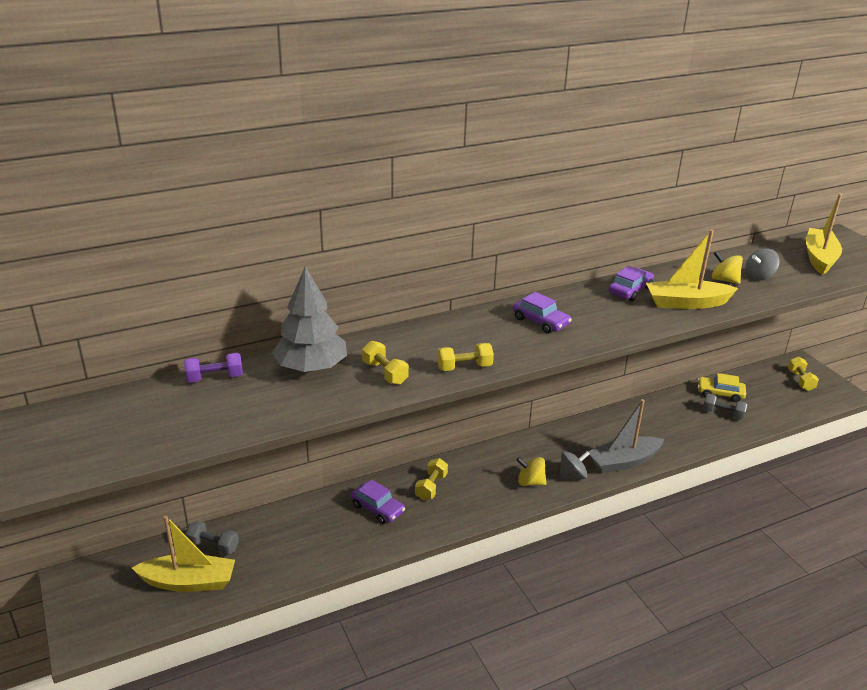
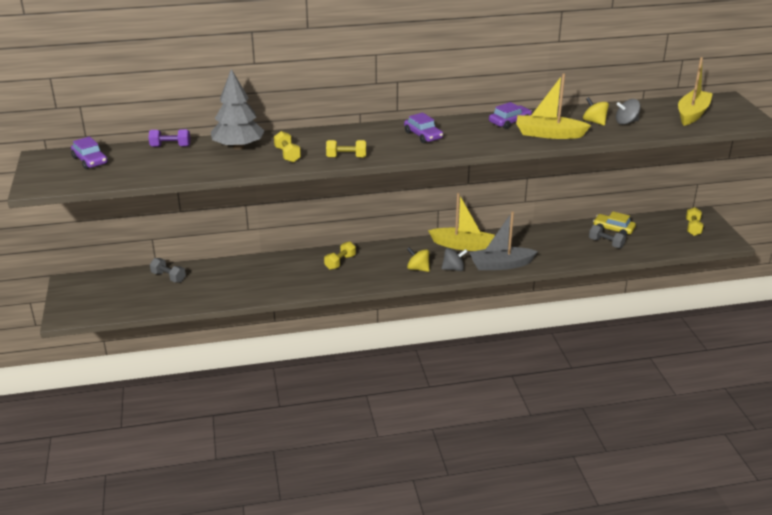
camera: 15 degrees right, 0 degrees up
(188, 582) = (144, 295): yellow boat -> yellow boat (462, 245)
(377, 508) = (294, 270): purple car -> purple car (90, 161)

